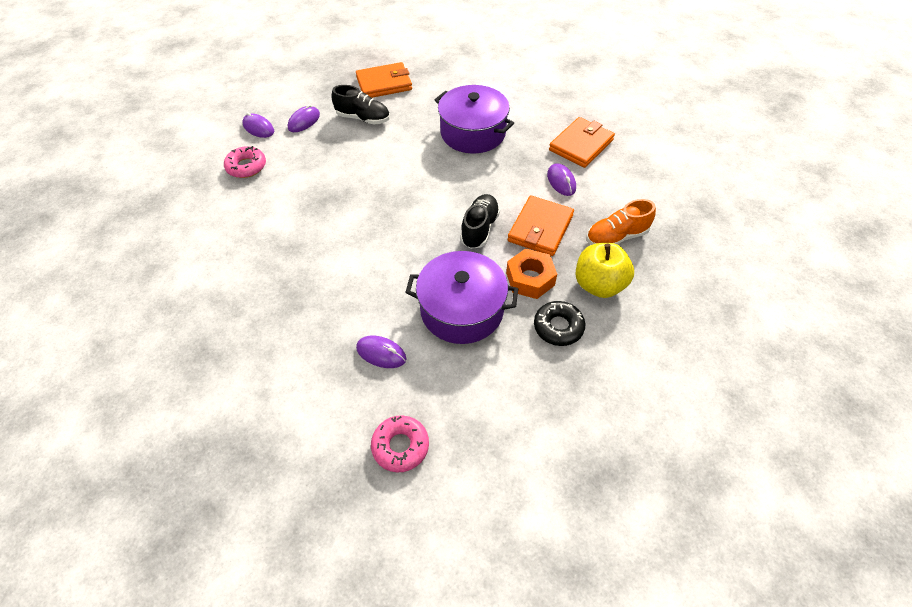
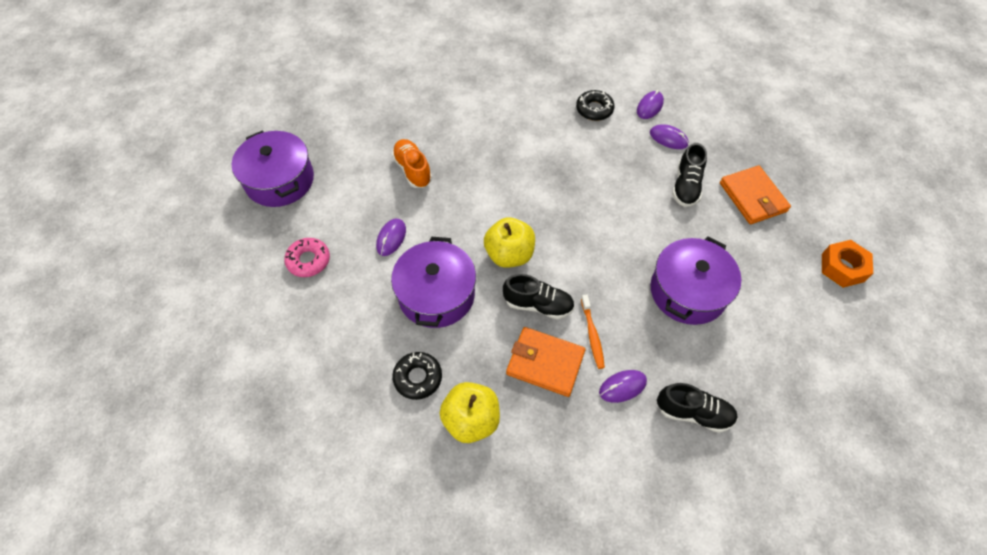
camera: 85 degrees right, 5 degrees up
(246, 167) = (594, 109): pink donut -> black donut
(254, 498) = (279, 180): none -> purple pot
(419, 247) = (509, 254): none -> yellow apple
(512, 195) = (592, 335): none -> orange toothbrush
(530, 279) = (475, 352): orange nut -> orange nut (842, 267)
(581, 145) = (693, 413): orange wallet -> black shoe
(616, 237) = (541, 444): orange shoe -> orange shoe (413, 170)

